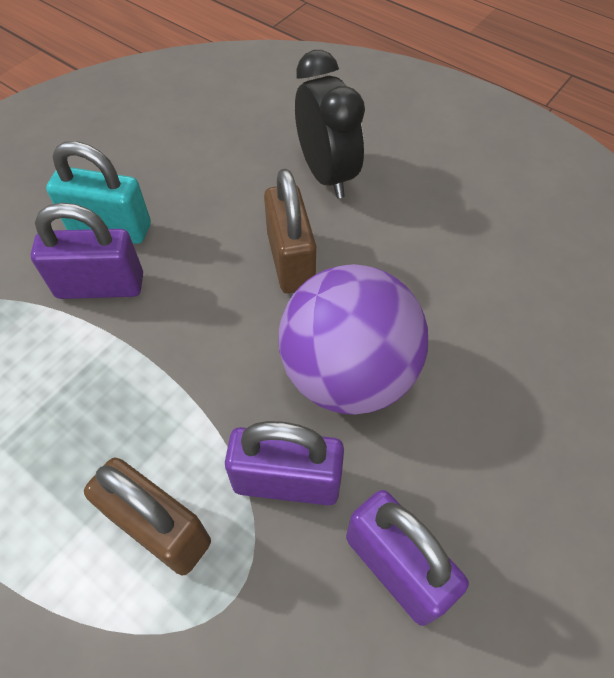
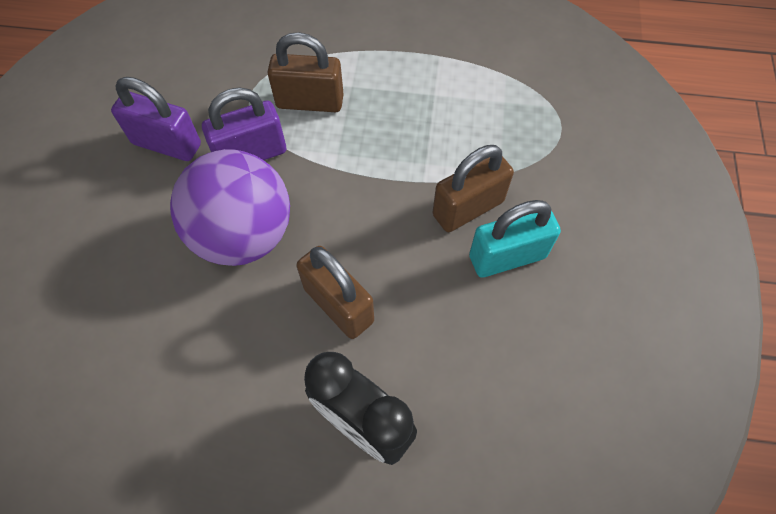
camera: 150 degrees right, 5 degrees up
(100, 286) = (468, 208): purple padlock -> brown padlock

